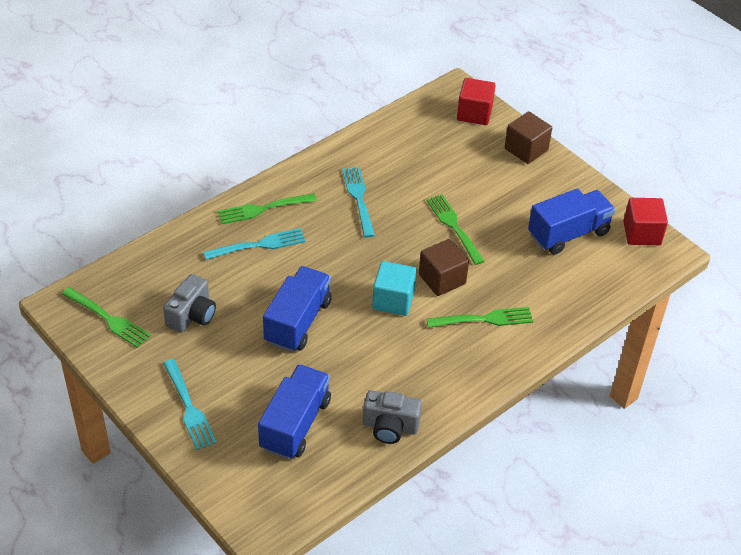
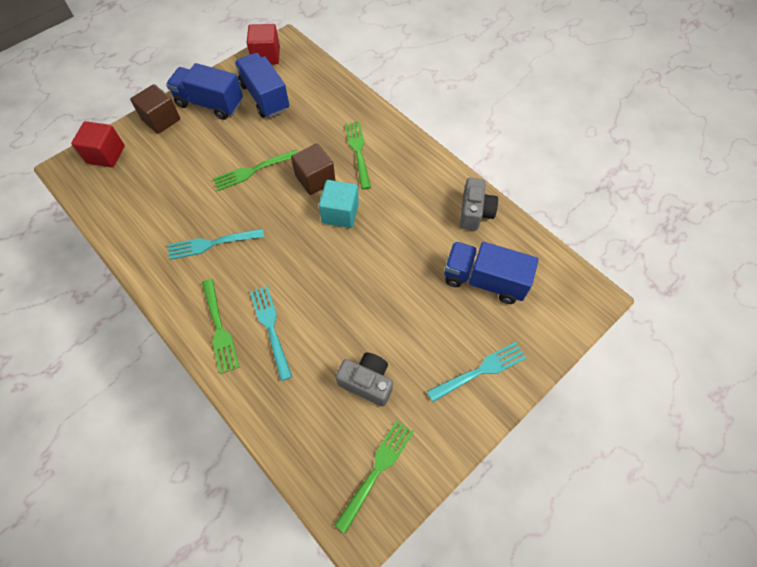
camera: 90 degrees left, 15 degrees up
(298, 322) = (369, 286): blue truck -> blue truck (210, 104)

